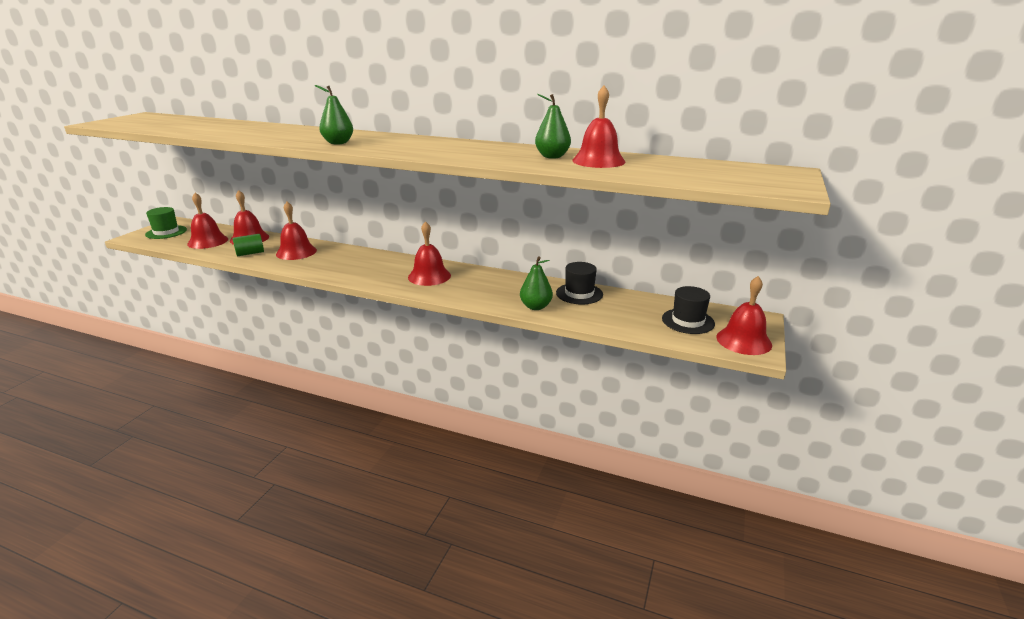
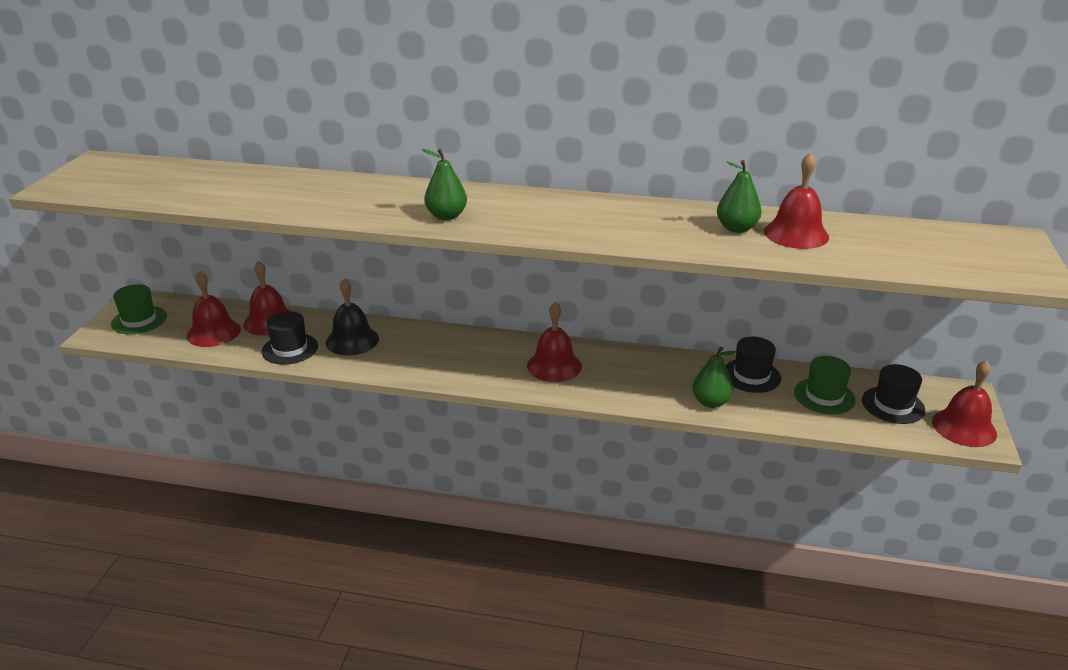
camera: 10 degrees left, 5 degrees up
(250, 253) = (290, 349): green cylinder -> black hat
(296, 252) = (352, 340): red bell -> black bell
(632, 311) = (824, 396): none -> green hat

